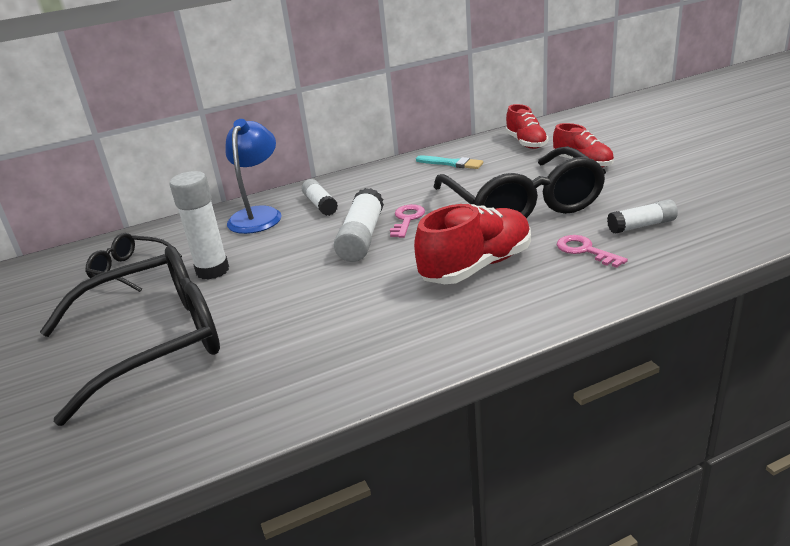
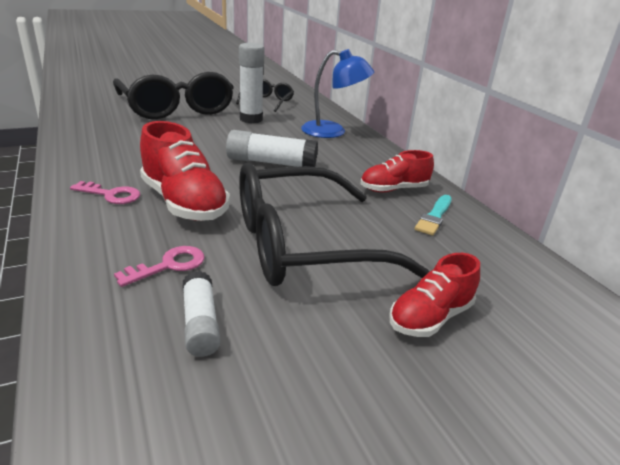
camera: 85 degrees right, 0 degrees up
(320, 205) = (344, 151): white glue stick -> none
(407, 219) = (297, 182): pink key -> pink key (111, 195)
(526, 143) = (512, 279): red shoe -> red shoe (393, 189)

